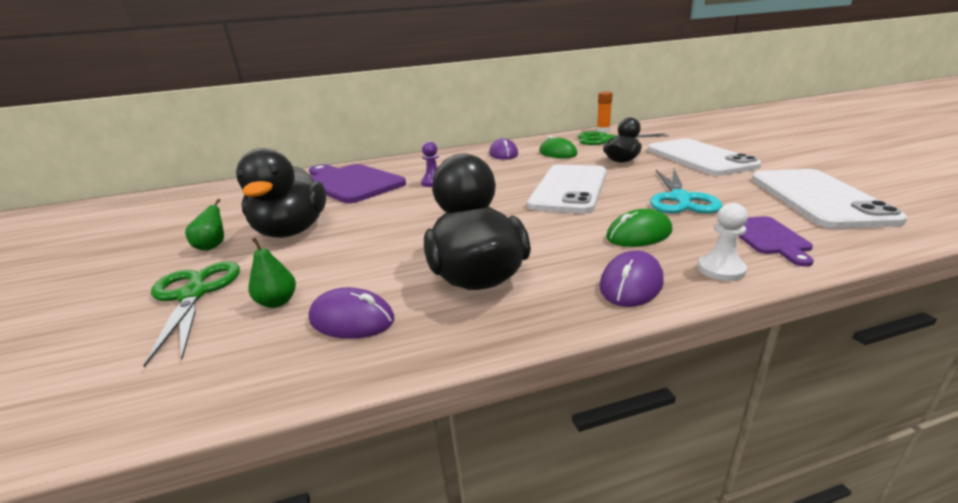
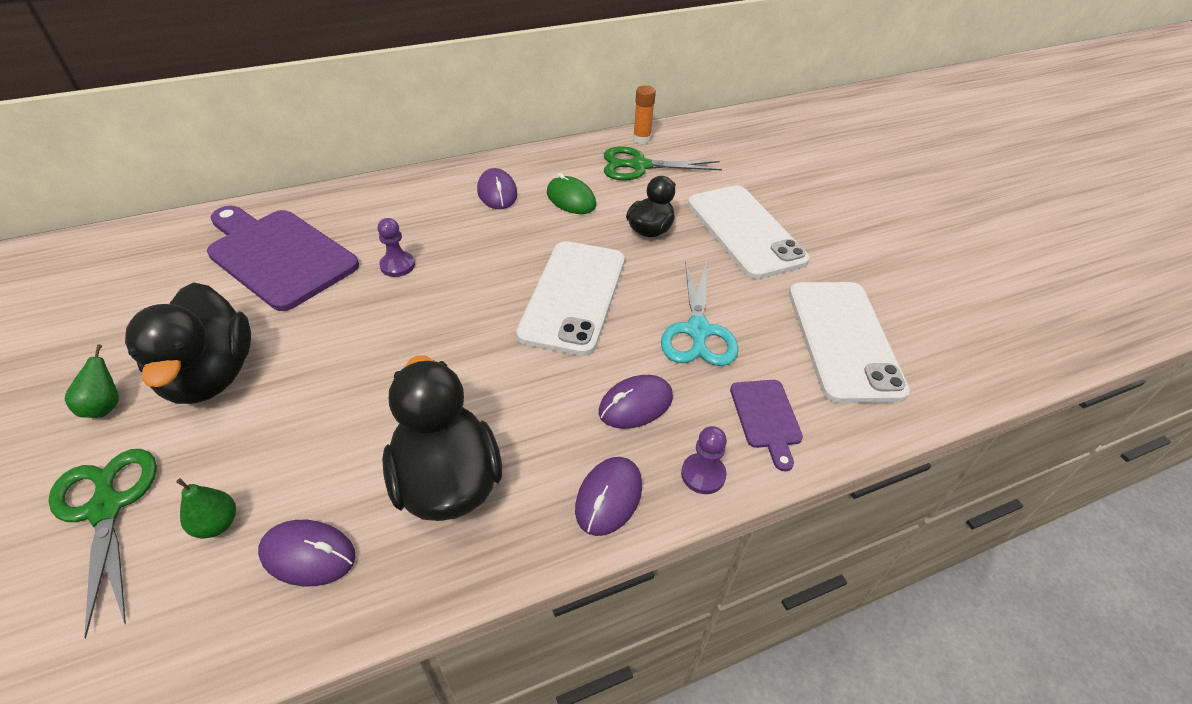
camera: 10 degrees left, 20 degrees up
(639, 234) = (635, 405): green mouse -> purple mouse
(721, 269) = (703, 474): white pawn -> purple pawn

